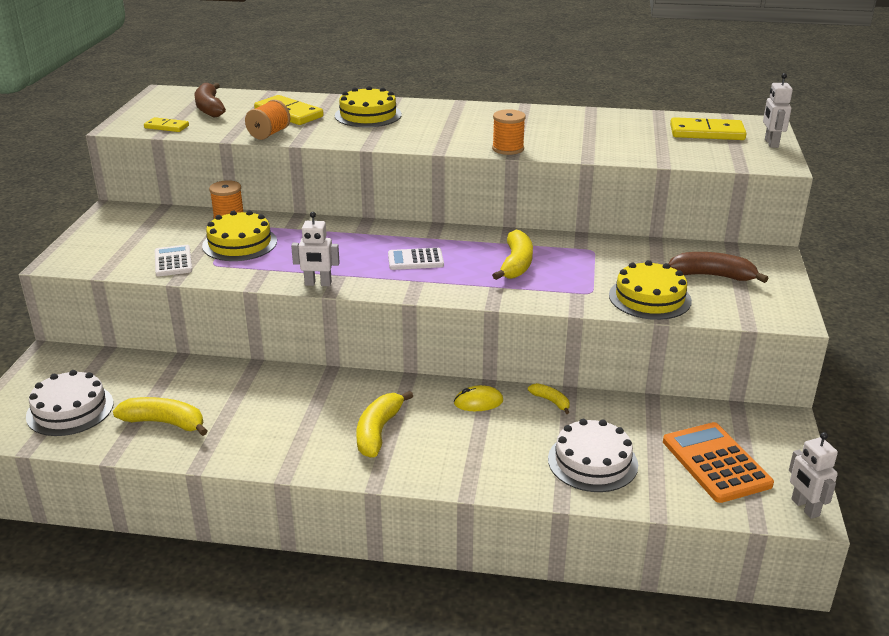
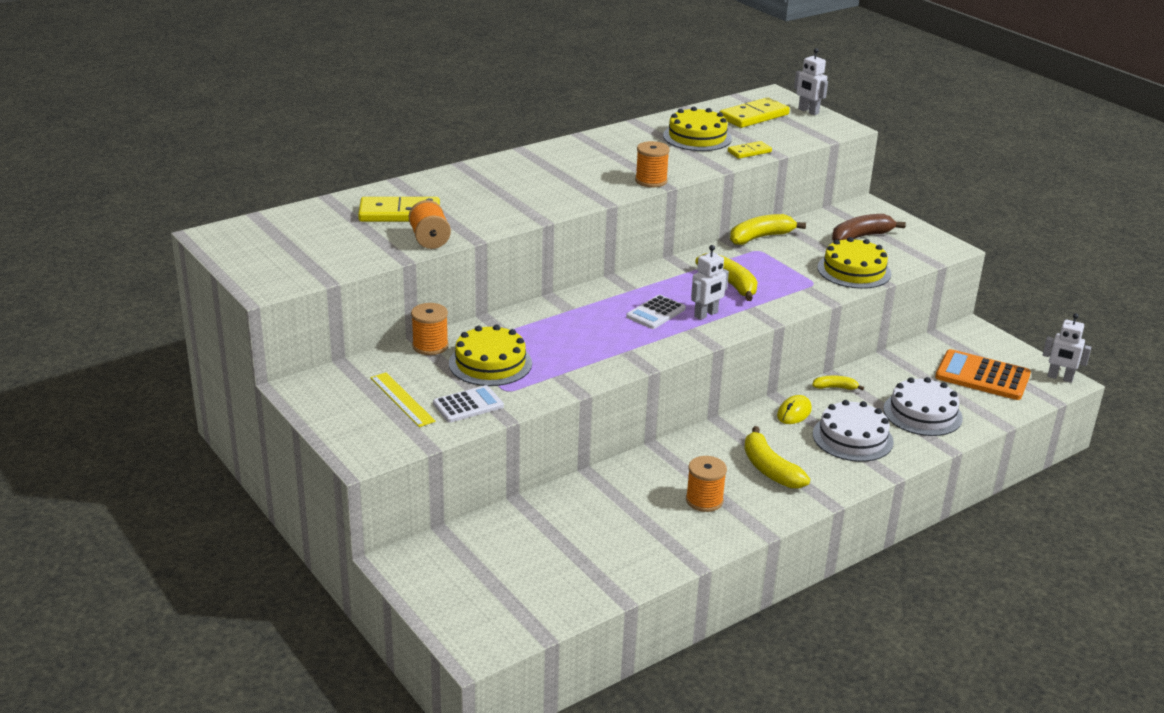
camera: 45 degrees left, 0 degrees up
(70, 410) = (515, 590): white cake -> white cake (852, 438)
(147, 241) = (402, 399): none -> yellow ruler
(165, 423) = (612, 553): yellow banana -> yellow banana (760, 237)
(166, 127) = (313, 270): yellow domino -> yellow domino (749, 152)
(173, 261) = (468, 405): white calculator -> white calculator turned 120 degrees clockwise
(210, 108) = (308, 235): brown banana -> none
(289, 425) = (704, 500): none -> orange spool
(318, 284) = (625, 366): white robot -> white robot (706, 314)
(368, 115) = (474, 189): yellow cake -> yellow cake (697, 137)

